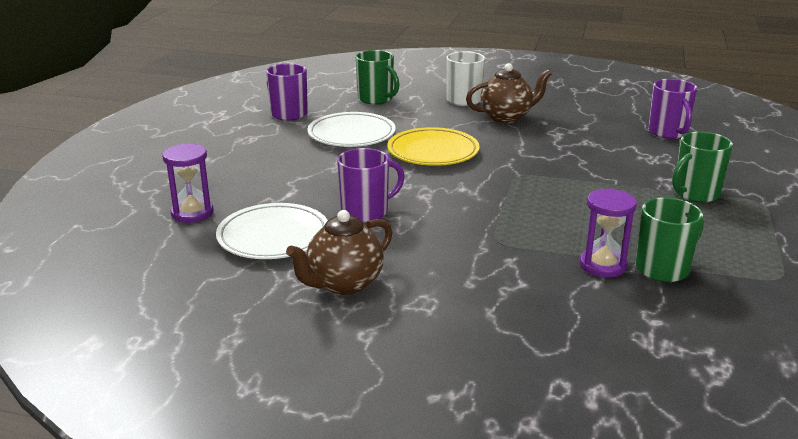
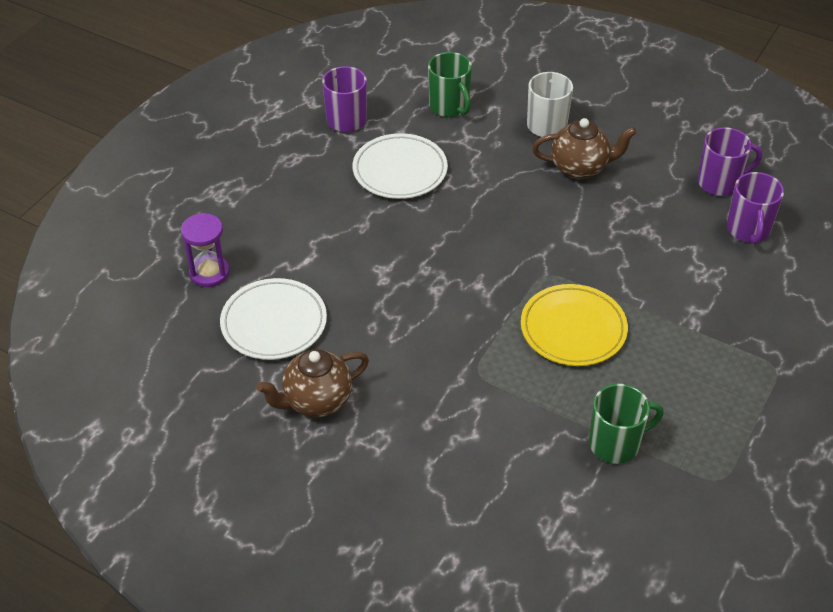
camera: 15 degrees right, 20 degrees up
(366, 212) = (370, 303): purple mug -> purple mug (720, 182)
(433, 152) = (473, 217): yellow plate -> yellow plate (573, 329)
(603, 265) = (561, 427): purple hourglass -> none
(695, 194) = (714, 341): green mug -> none

